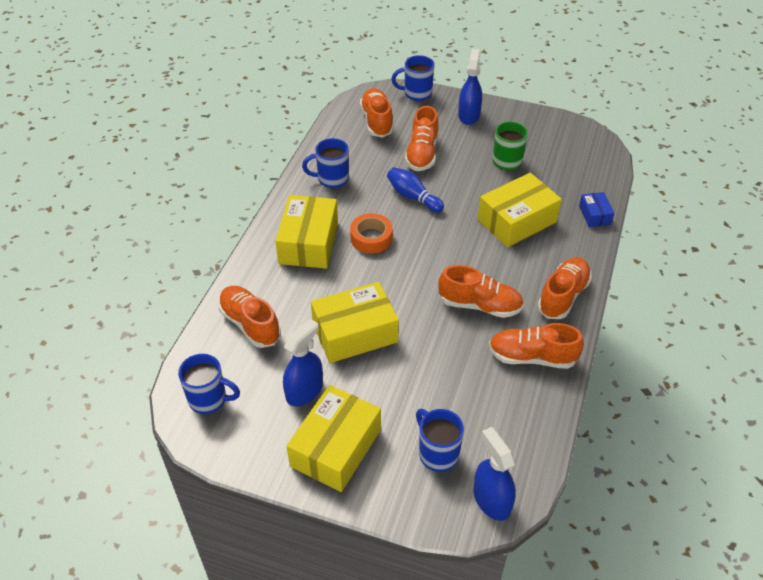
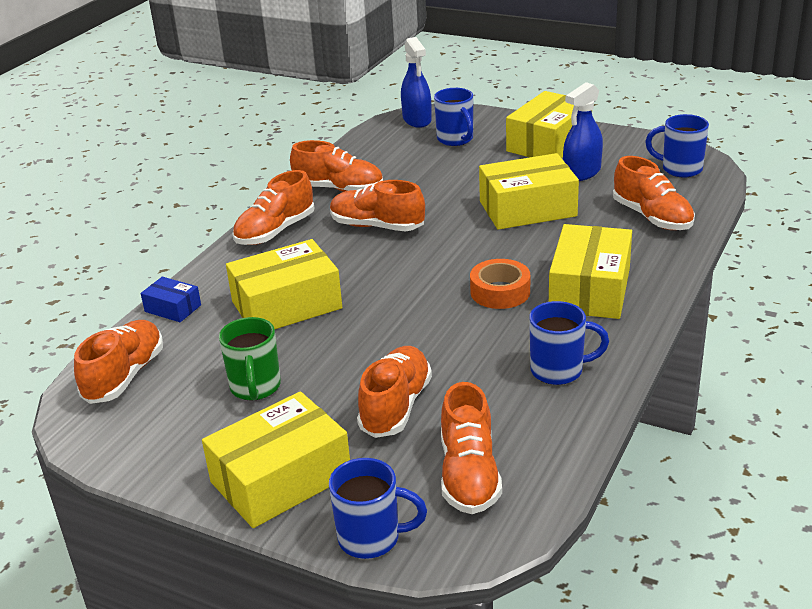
camera: 170 degrees left, 15 degrees down
(413, 197) = (428, 340): blue bowling pin -> none
(469, 115) = (281, 478): blue spray bottle -> yellow box
(589, 164) = (125, 376): none -> orange shoe
(594, 215) = (173, 308): blue box -> blue box turned 60 degrees counterclockwise

